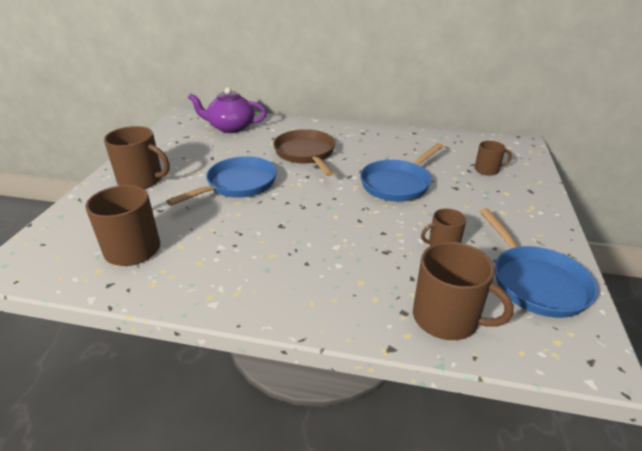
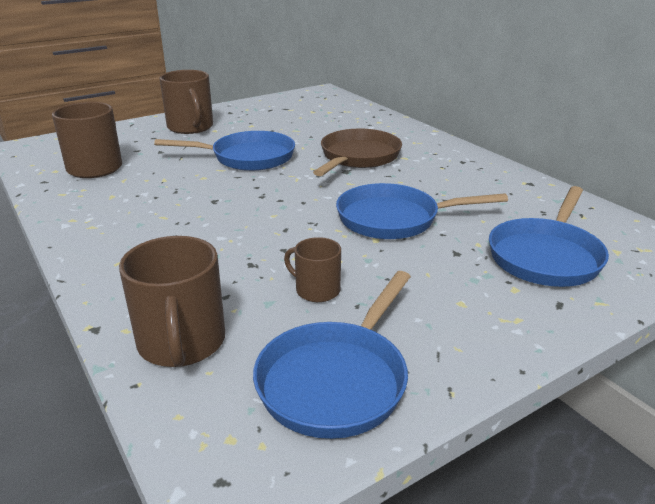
camera: 45 degrees right, 5 degrees down
(230, 127) = (336, 113): purple teapot -> none
(487, 170) = (546, 256): brown mug -> blue pan

